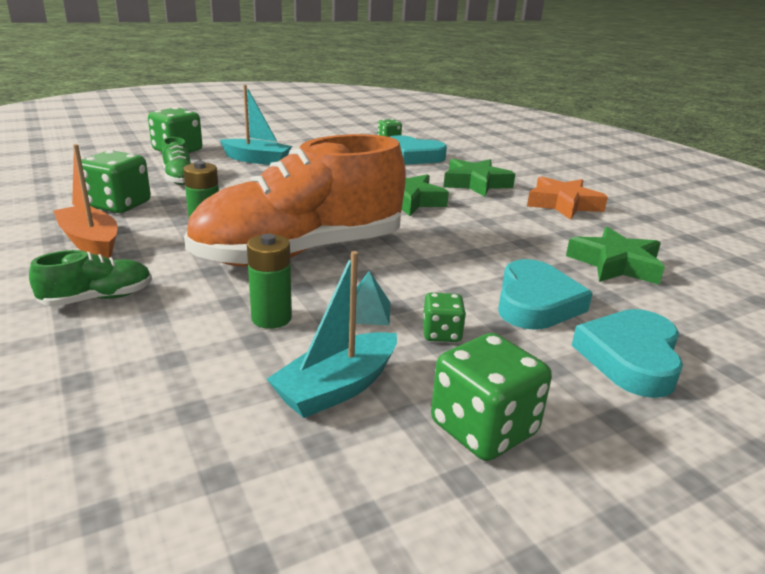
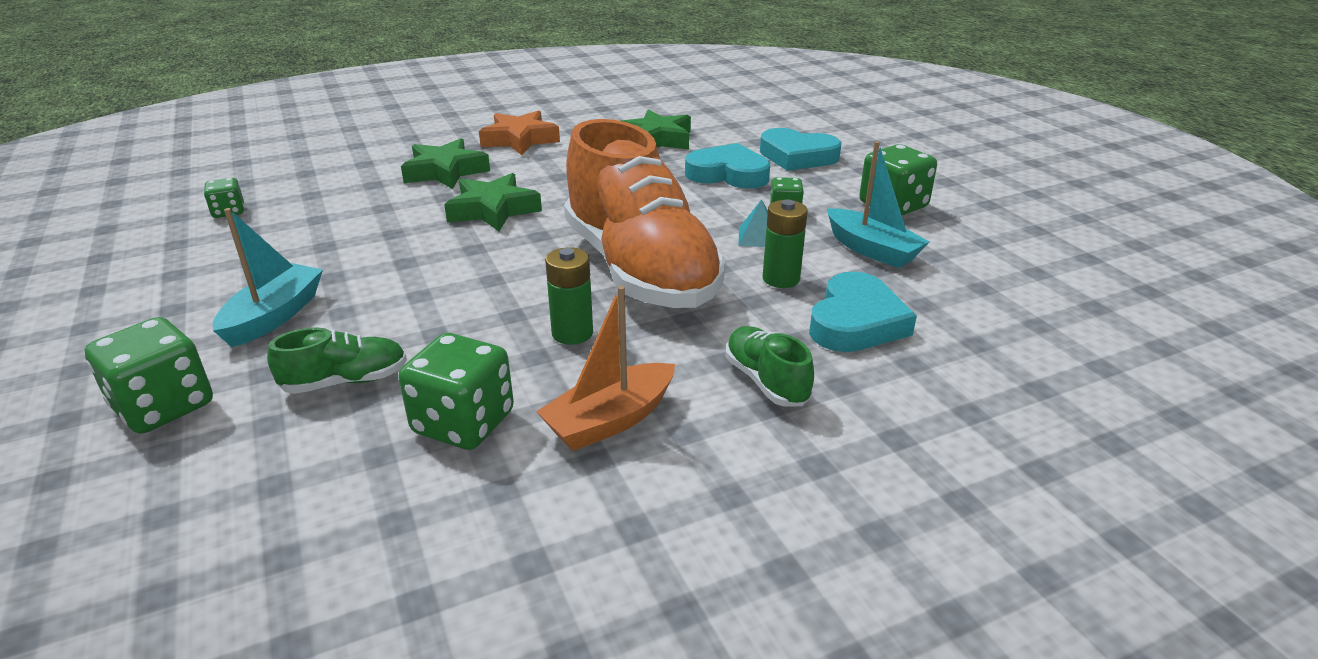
camera: 85 degrees left, 5 degrees up
(413, 156) = (321, 199): turquoise heart -> turquoise heart (856, 322)

